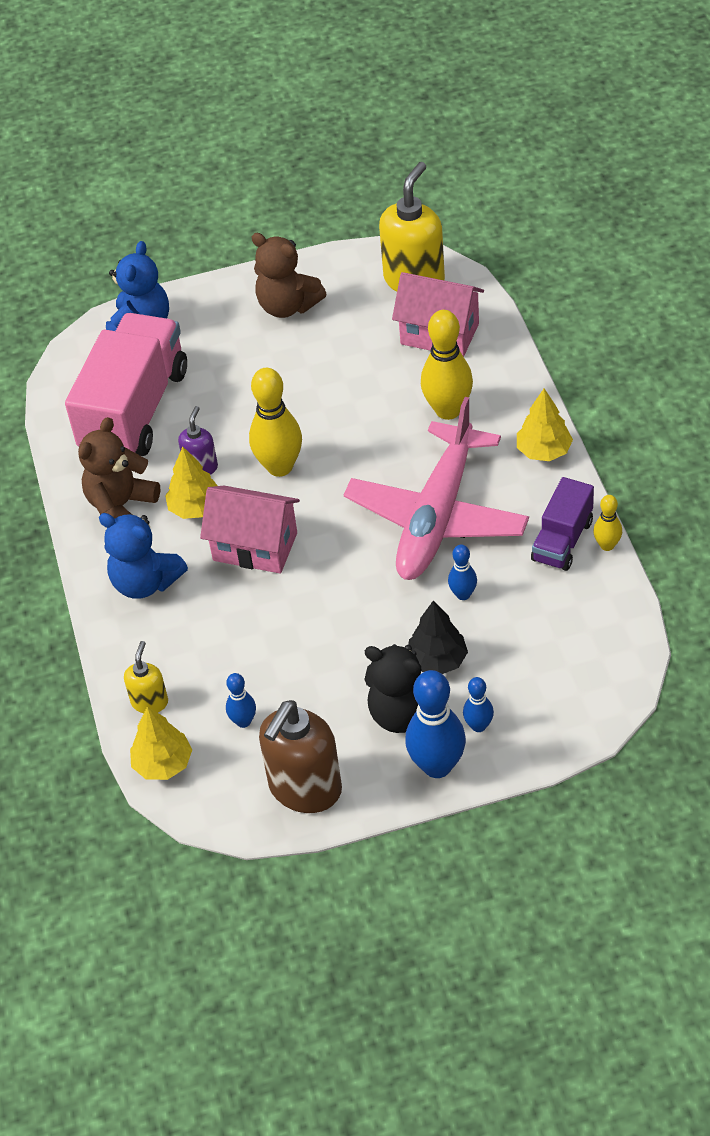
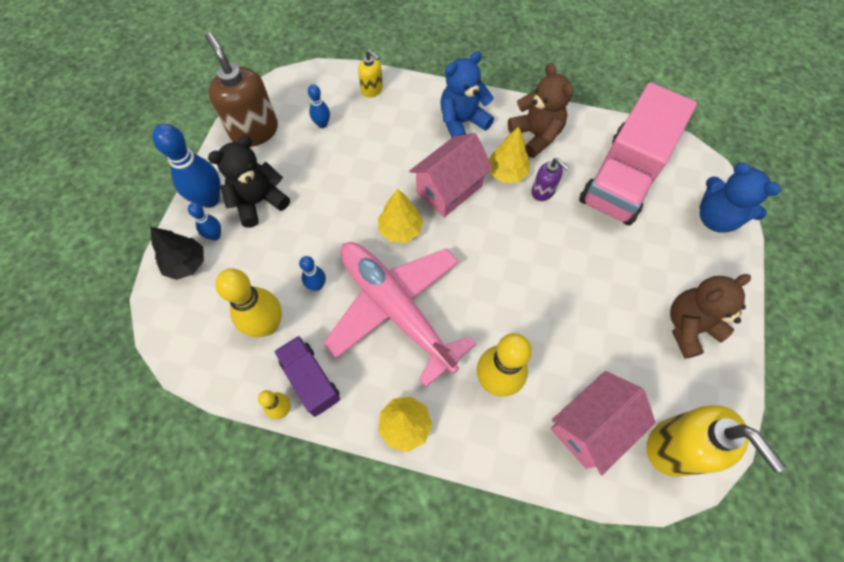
camera: 115 degrees right, 15 degrees up
(135, 410) = (623, 178): pink truck -> pink truck turned 75 degrees clockwise
(163, 764) = (326, 79): yellow tree -> yellow tree (400, 229)
(280, 467) = (512, 236): yellow bowling pin -> yellow bowling pin (267, 325)
(437, 660) = (280, 241): black tree -> black tree (186, 264)

